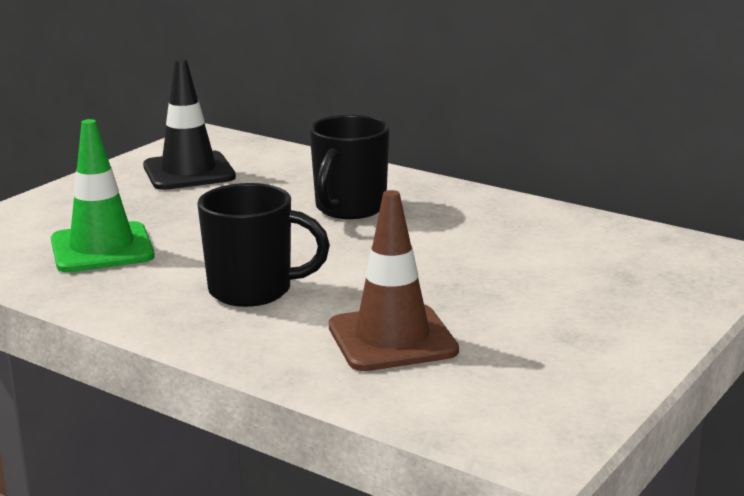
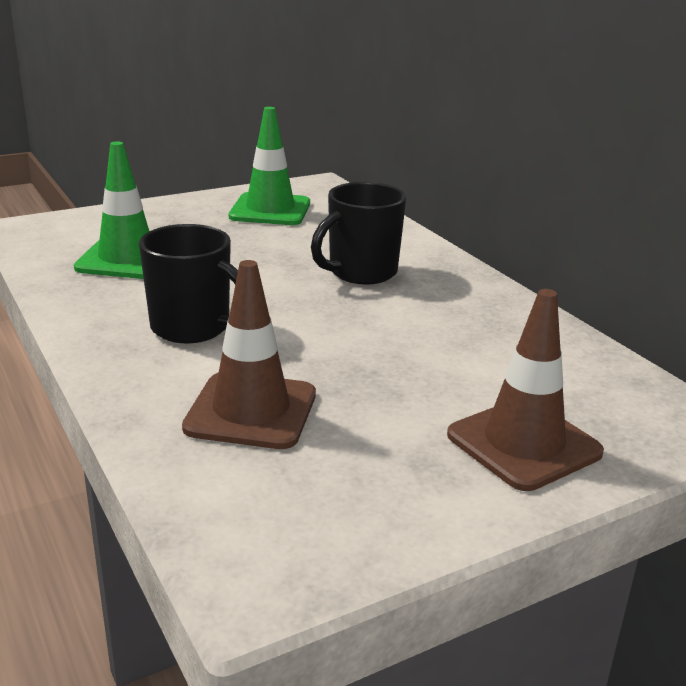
camera: 25 degrees right, 5 degrees up
(189, 172) = (270, 210): black traffic cone -> green traffic cone
(629, 303) = (523, 444): none -> brown traffic cone

